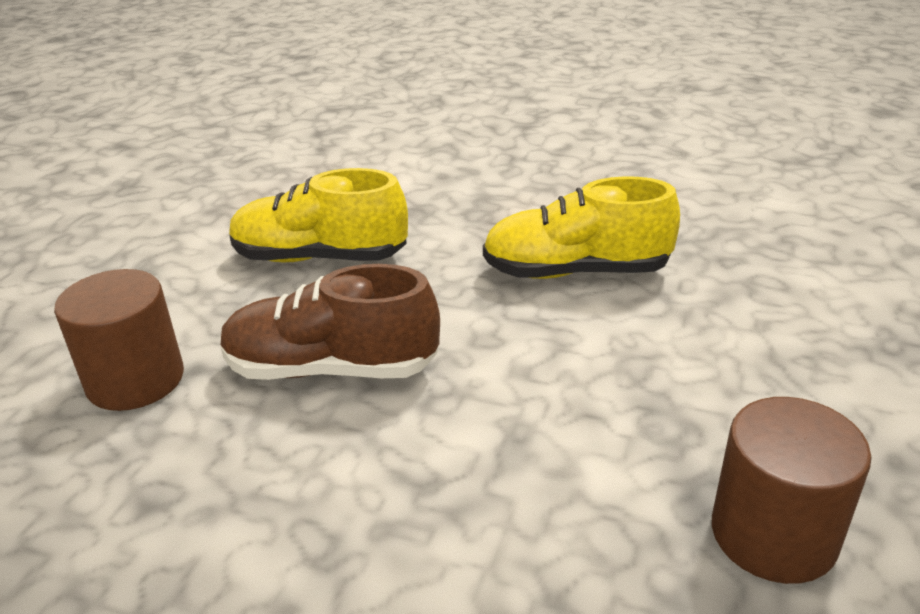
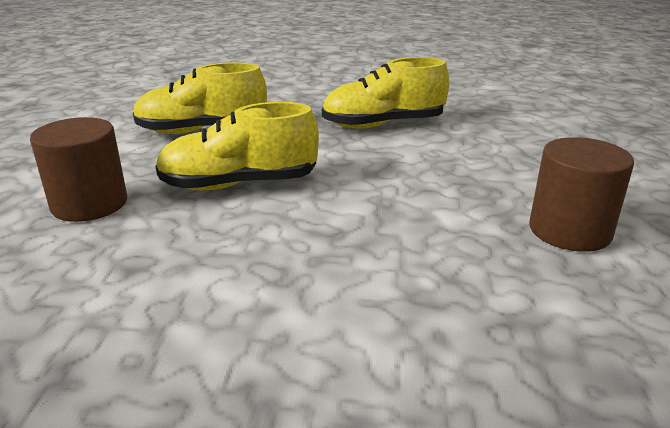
camera: 15 degrees left, 5 degrees down
(331, 369) = (239, 184): brown shoe -> yellow shoe

